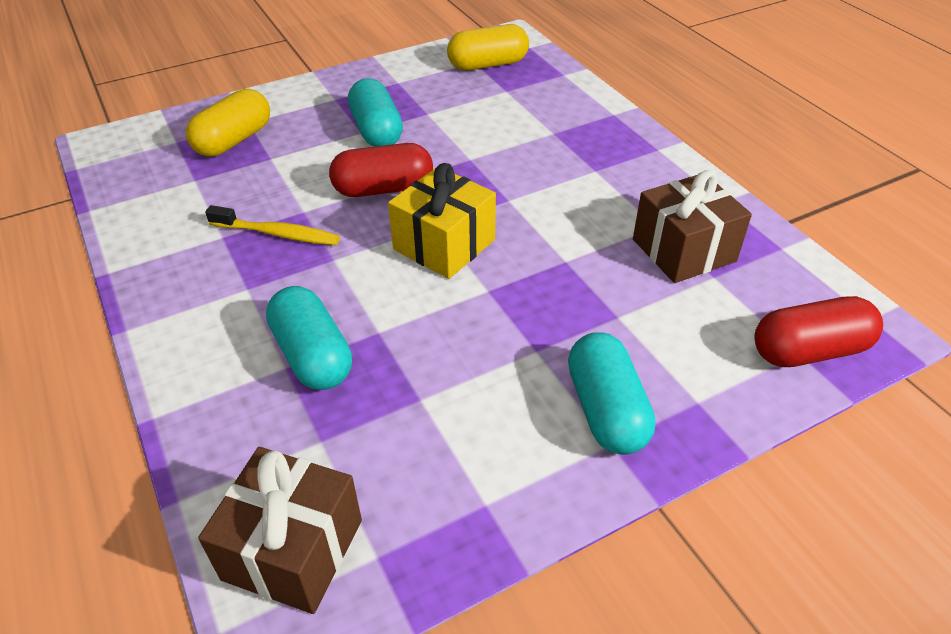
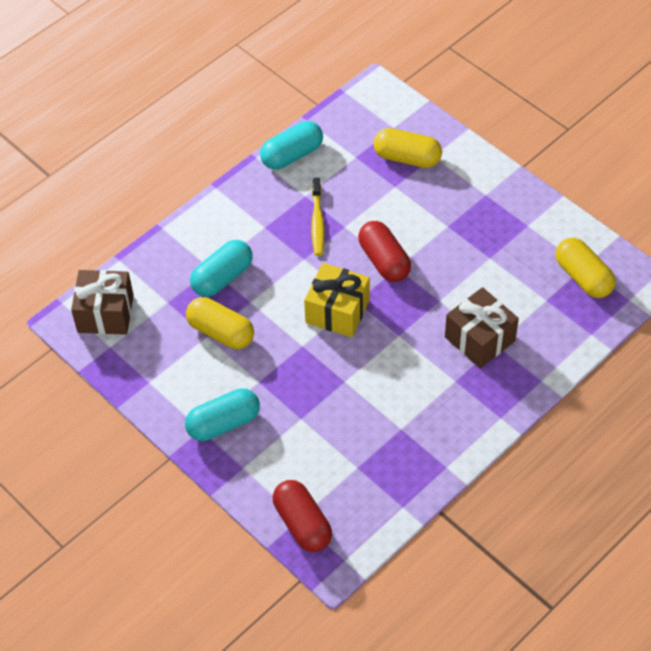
camera: 75 degrees right, 10 degrees up
(376, 131) = (452, 234): turquoise capsule -> turquoise capsule (292, 155)
(421, 378) = (221, 332): none -> yellow capsule
(684, 250) = (378, 447): brown gift -> brown gift (479, 339)

